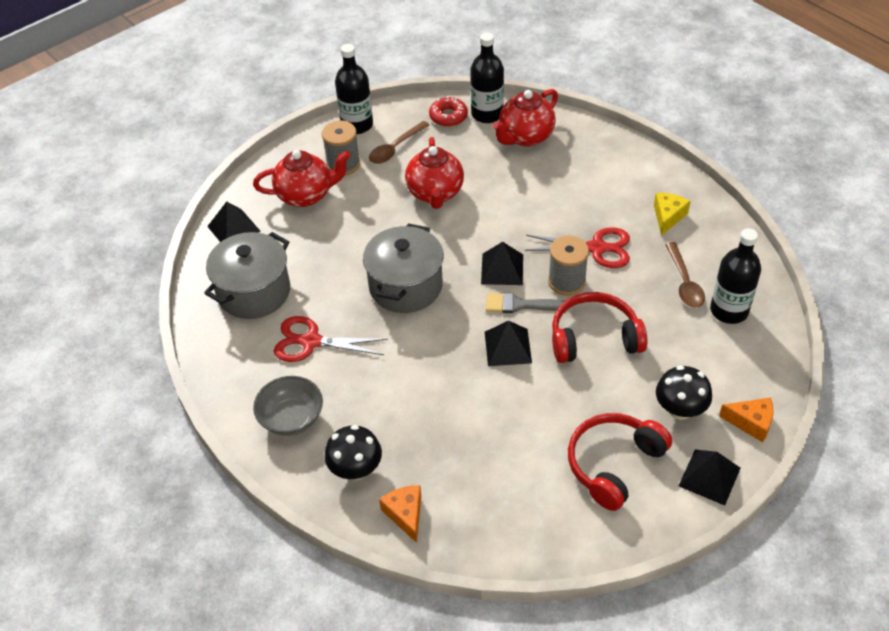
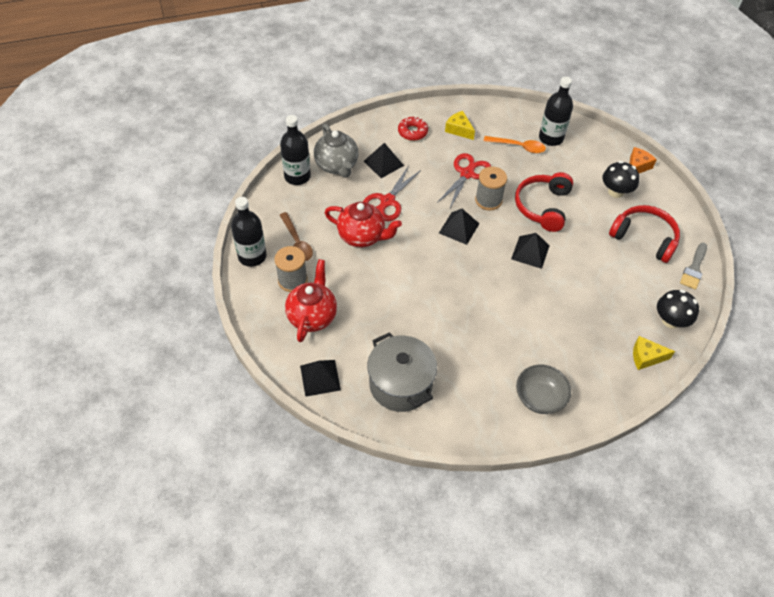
camera: 70 degrees left, 5 degrees up
(311, 342) = (471, 362): red scissors -> red scissors (387, 201)
(356, 469) = (599, 373): black mushroom -> black mushroom (670, 321)
(405, 286) = (446, 287): grey pot -> none
(405, 514) = (646, 357): orange cheese -> yellow cheese
(448, 116) = (283, 198): red donut -> red donut (412, 132)
(520, 305) = (496, 231): grey brush -> grey brush (694, 269)
(525, 137) = (337, 166): red teapot -> grey teapot
(614, 464) = (644, 238): red headphones -> red headphones turned 150 degrees clockwise
(684, 283) = (519, 147): brown spoon -> orange spoon
(709, 476) = (668, 200): black pyramid -> black pyramid (383, 163)

